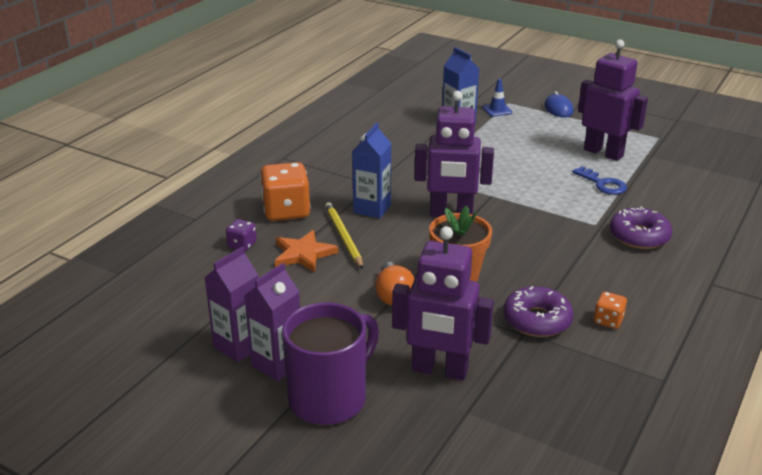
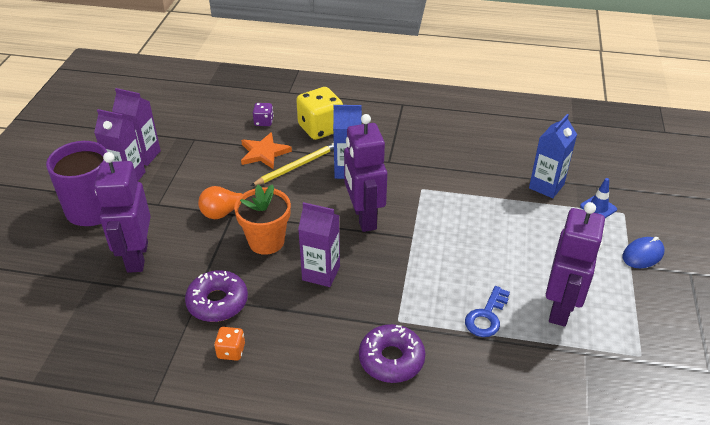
camera: 70 degrees right, 10 degrees up
(286, 211) = (320, 128): orange dice -> yellow dice
(519, 251) = (321, 273): none -> purple carton

